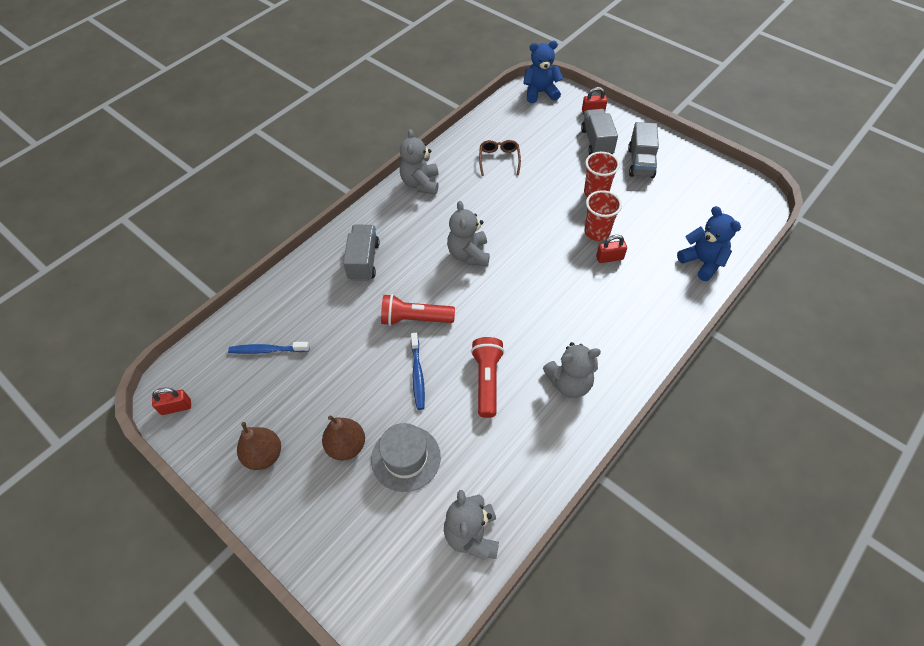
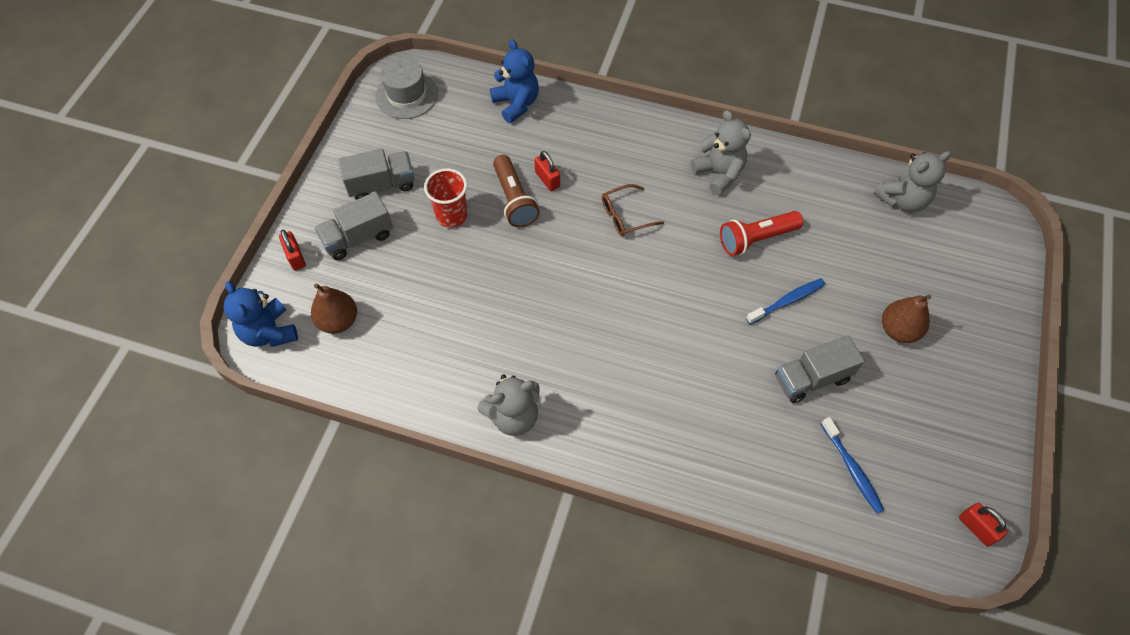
camera: 115 degrees left, 5 degrees up
(264, 455) = (958, 400): brown pear -> brown pear (338, 321)
(363, 261) = (674, 425): grey truck -> grey truck (811, 378)
(406, 458) = (875, 275): grey hat -> grey hat (406, 95)
(415, 319) = (724, 332): red flashlight -> none
(469, 254) = (607, 313): grey teddy bear -> none
(499, 160) = (431, 337): brown glasses -> brown glasses (626, 215)
(597, 232) = (514, 199): red cup -> brown flashlight
(702, 262) = (516, 104): blue teddy bear -> blue teddy bear turned 120 degrees clockwise

